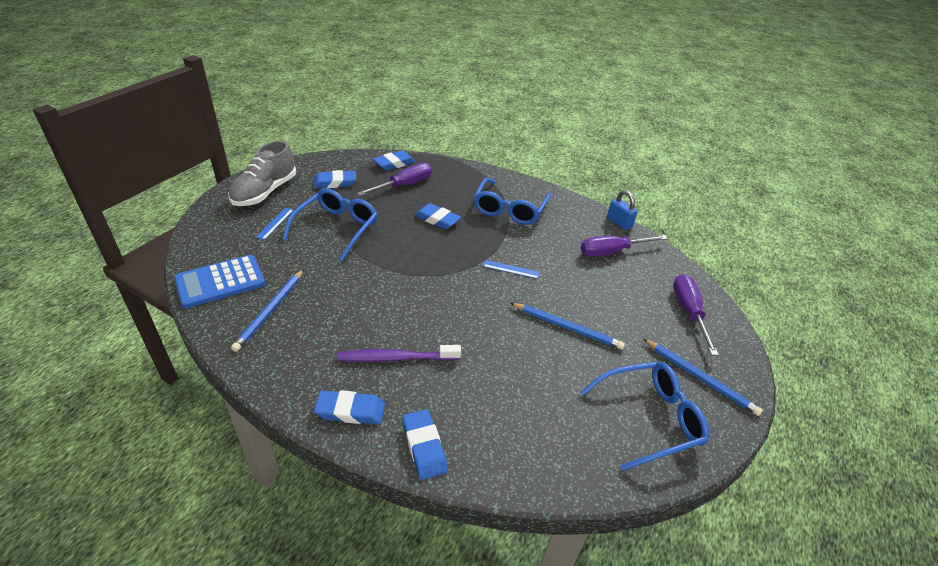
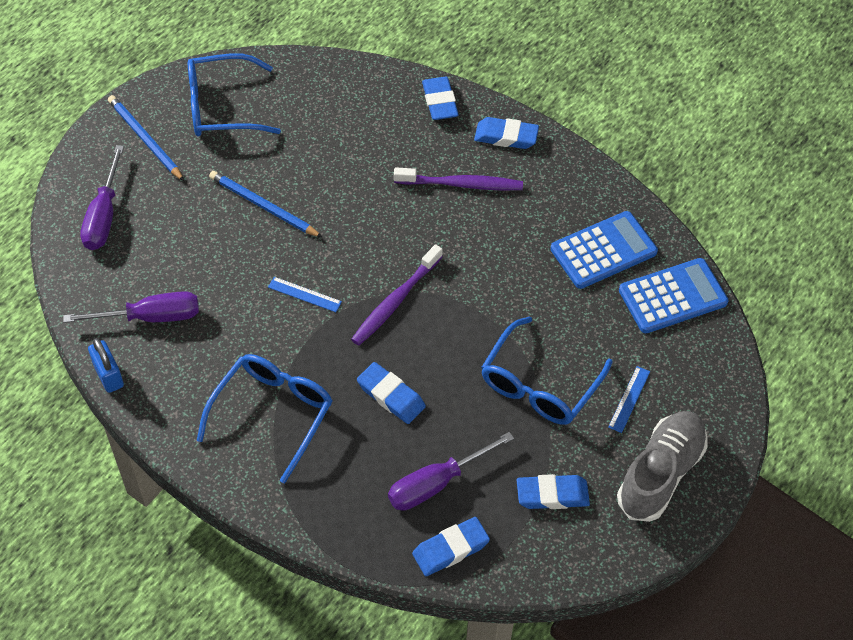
camera: 170 degrees left, 15 degrees up
(270, 311) = (603, 251): blue pencil -> blue calculator
(443, 268) = (395, 301): none -> purple toothbrush

